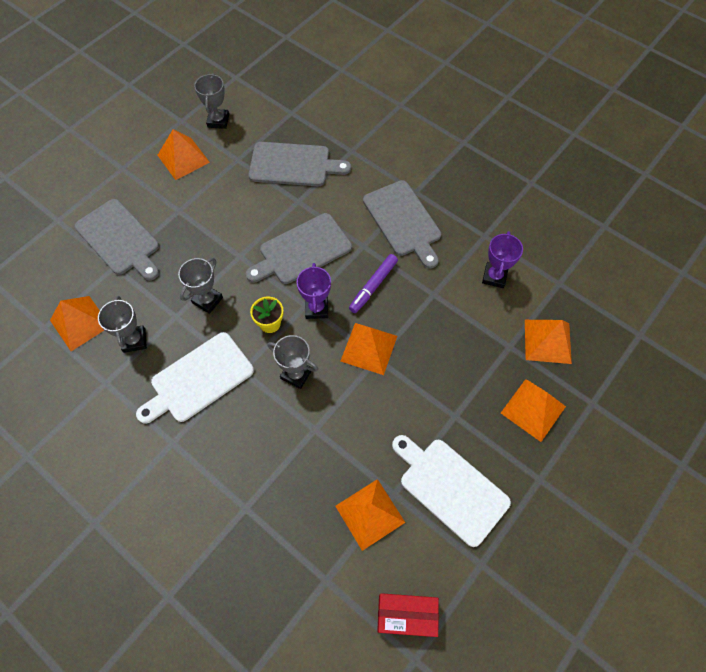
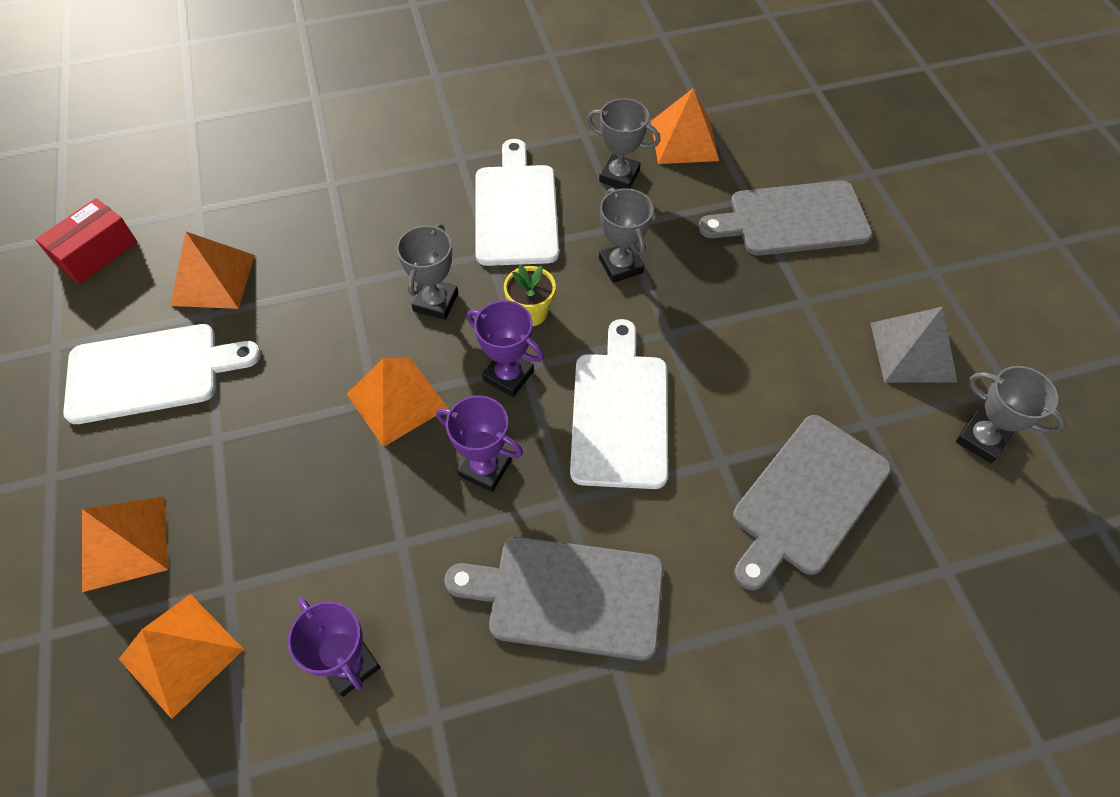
camera: 125 degrees right, 5 degrees down
(183, 158) = (912, 352): orange pyramid -> grey pyramid
(296, 374) = (436, 302): grey trophy -> grey trophy turned 45 degrees counterclockwise
(302, 250) = (620, 413): grey cutting board -> white cutting board
(373, 286) = (485, 468): purple marker -> purple trophy

